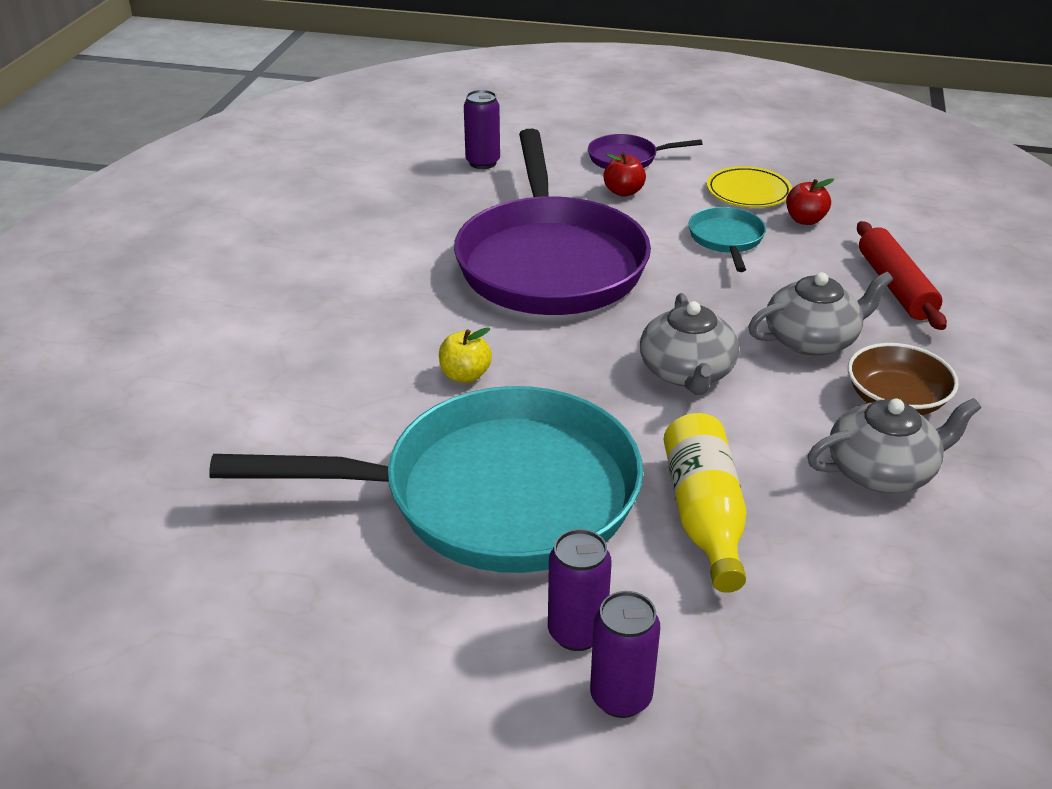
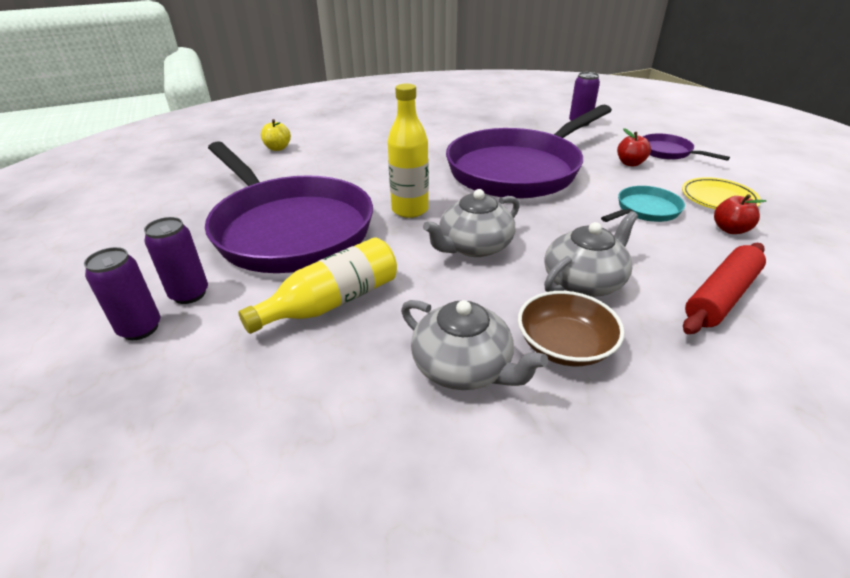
camera: 55 degrees right, 0 degrees up
(465, 375) = (382, 186): yellow apple -> yellow apple (278, 148)
(494, 495) = (289, 229): turquoise pan -> purple pan
(556, 380) = (410, 210): none -> yellow bottle
(812, 339) = (584, 281): grey teapot -> grey teapot turned 75 degrees counterclockwise

